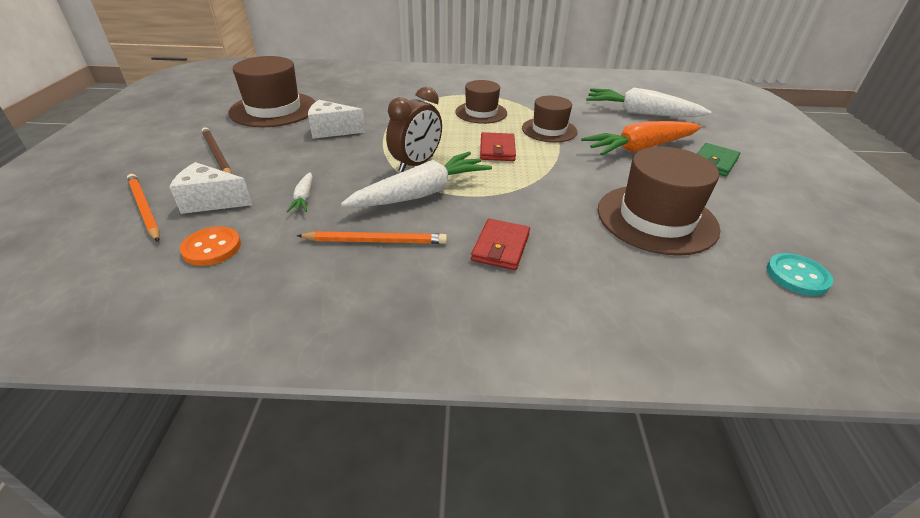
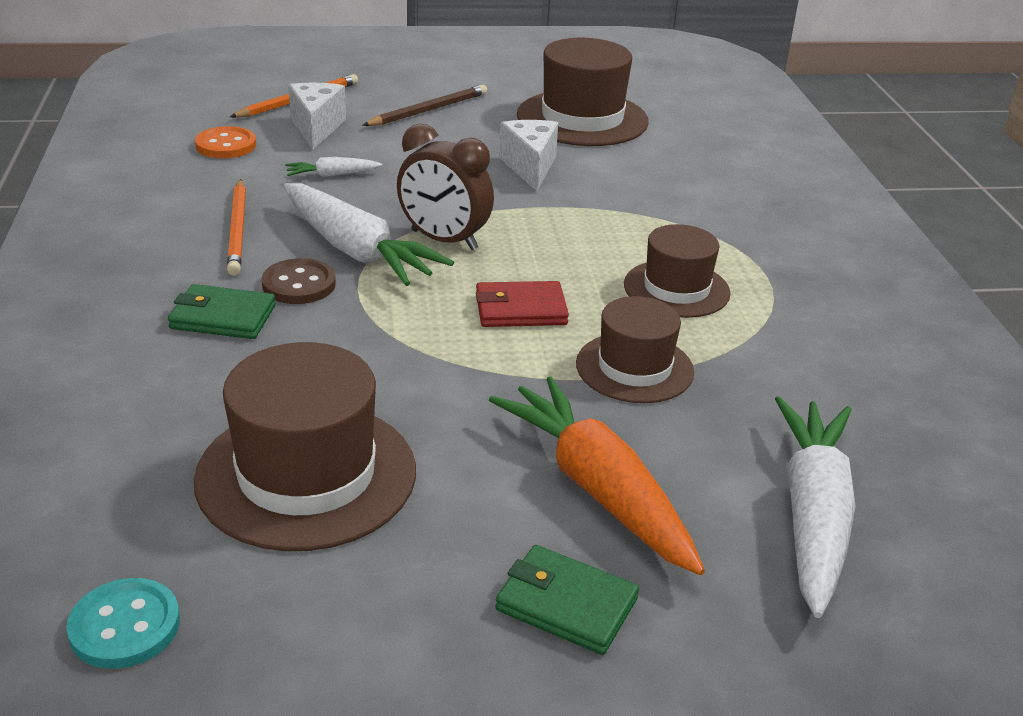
camera: 80 degrees right, 5 degrees down
(461, 216) = (299, 284): none -> brown button
(500, 247) = (223, 317): red wallet -> green wallet

